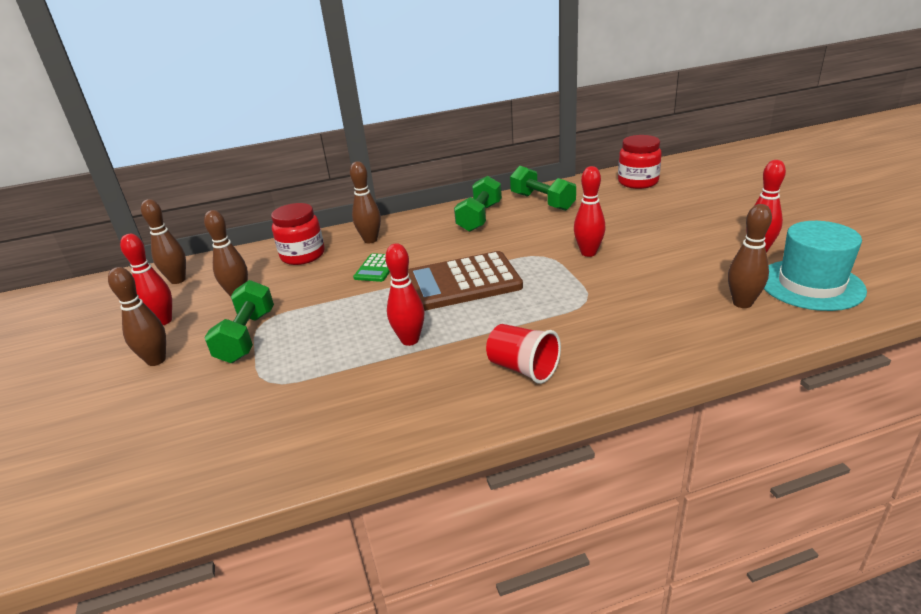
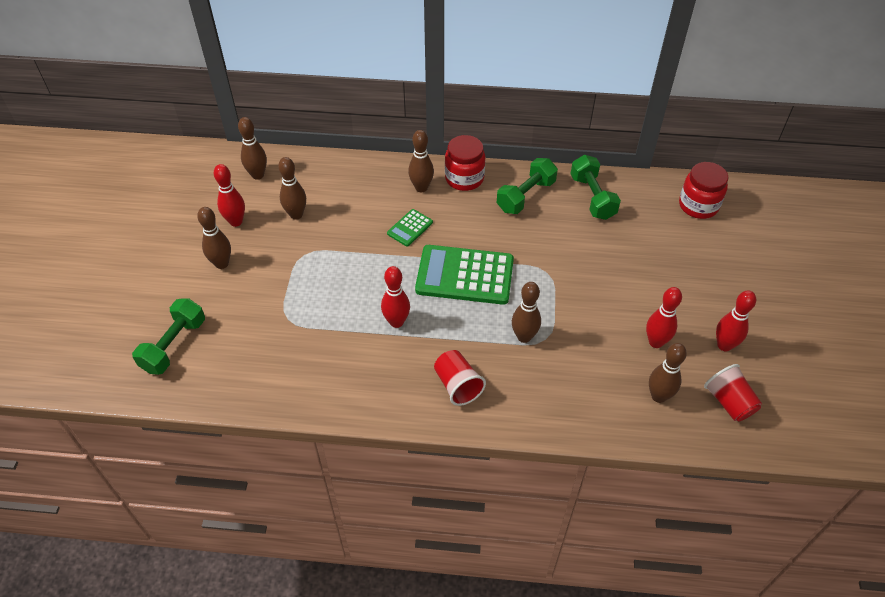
camera: 20 degrees right, 20 degrees up
(247, 336) = (288, 266): green dumbbell -> green dumbbell (174, 345)
(303, 255) = (360, 185): red jar -> red jar (464, 178)
(461, 282) = (465, 275): brown calculator -> green calculator
(562, 306) = (524, 337): none -> brown bowling pin
(588, 253) = (585, 285): red bowling pin -> red bowling pin (656, 342)
(810, 285) = (729, 402): turquoise hat -> red cup

